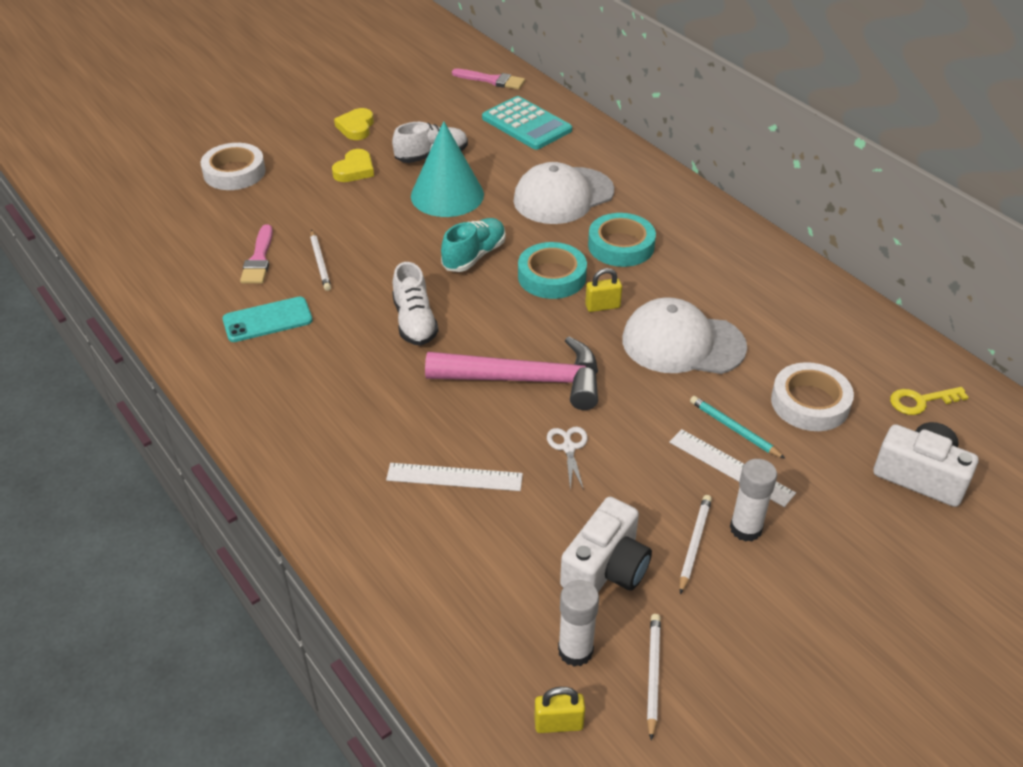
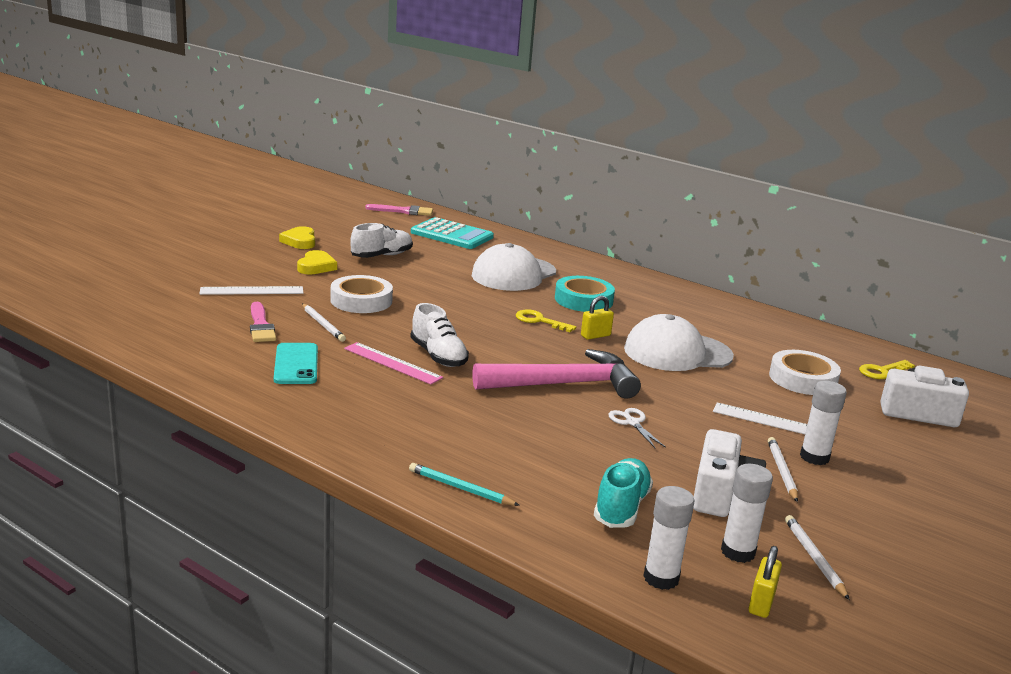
camera: 20 degrees left, 20 degrees down
(234, 172) = (199, 272): white tape -> white tape (361, 300)
(267, 320) = (296, 364): turquoise phone -> turquoise phone turned 60 degrees counterclockwise
(362, 328) = (392, 363): none -> pink ruler
(447, 195) = (412, 278): turquoise cone -> none
(454, 477) = (546, 451): white ruler -> white ruler (252, 291)
(474, 256) = (462, 312): turquoise shoe -> turquoise shoe (621, 507)
(475, 671) = (661, 578): none -> white glue stick
(552, 276) = (539, 321): turquoise tape -> yellow key
(558, 724) = (761, 603): yellow padlock -> yellow padlock turned 45 degrees counterclockwise
(734, 429) = (757, 399): turquoise pencil -> turquoise pencil (460, 488)

